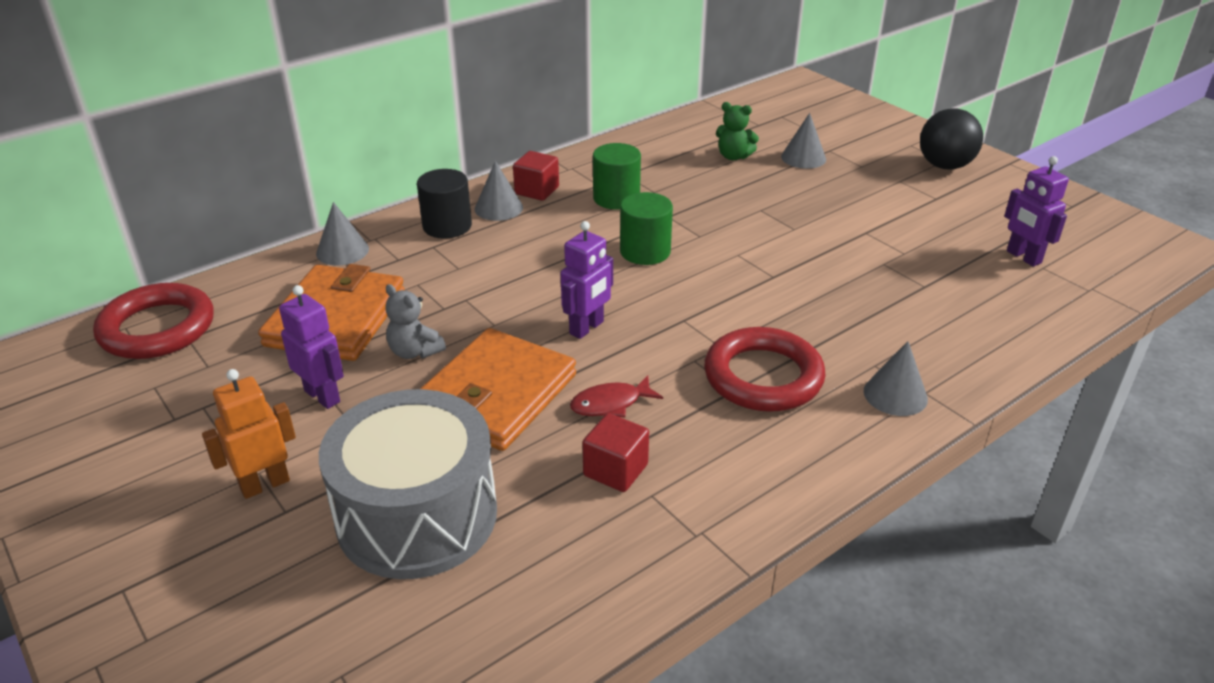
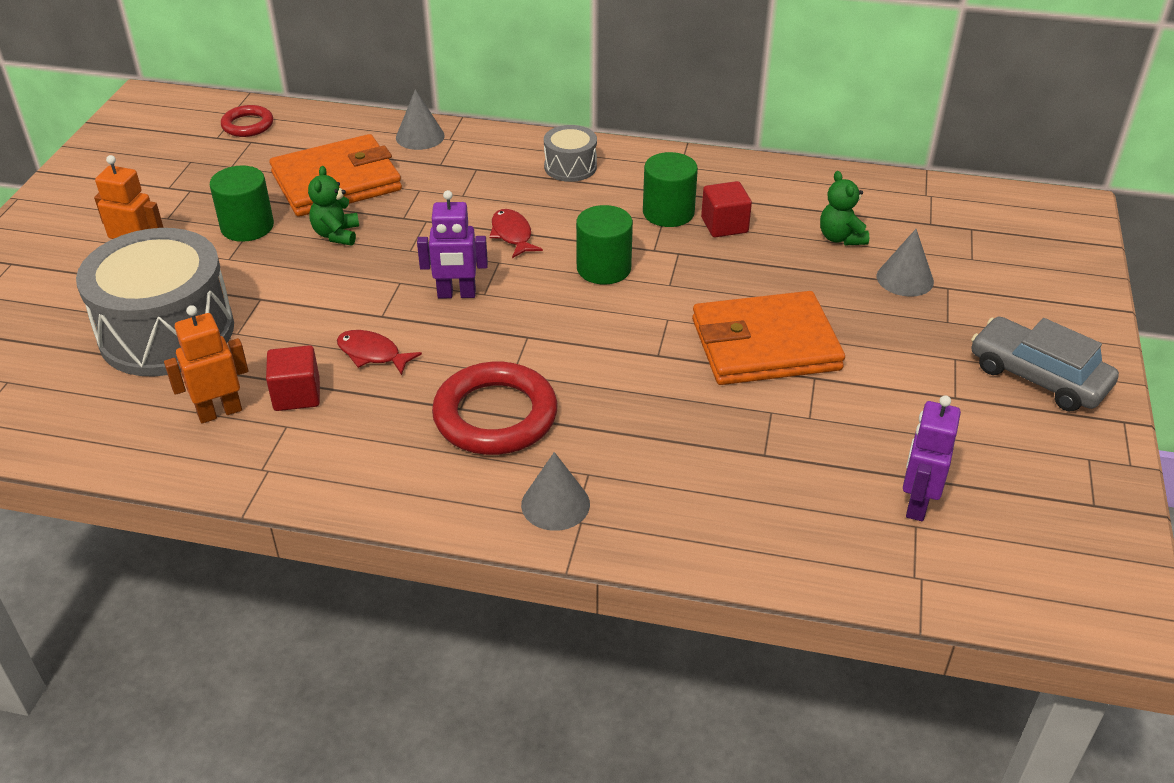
camera: 50 degrees right, 5 degrees up
(157, 328) = (248, 125): red ring -> red ring, size x0.55
(323, 396) = (247, 227): purple robot -> green cylinder
(415, 351) = (336, 234): grey teddy bear -> green teddy bear
(447, 226) = (512, 159): black cylinder -> none
(496, 394) = (326, 296): orange wallet -> orange wallet (765, 345)
(498, 208) = (570, 167): grey cone -> grey drum
(537, 190) = (622, 170): red cube -> red cube (724, 225)
(546, 269) = (512, 235): none -> red fish
(585, 529) = (219, 412): none -> orange robot
(944, 166) = (1038, 376): black ball -> grey car

